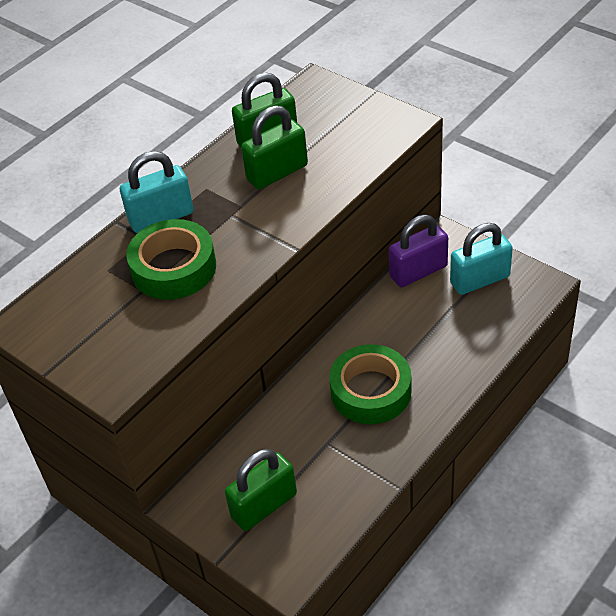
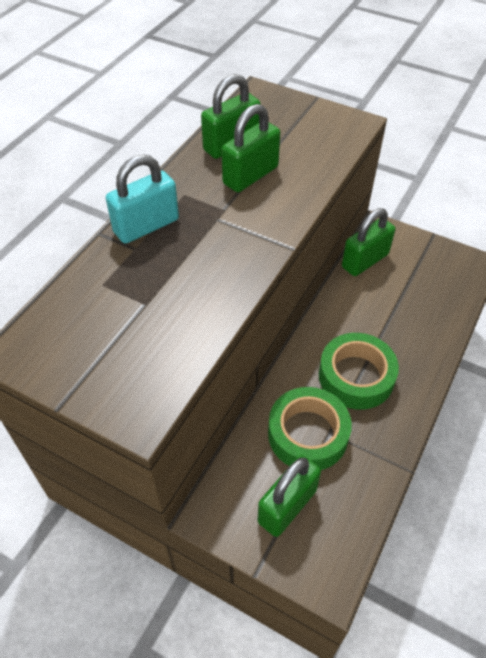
camera: 15 degrees left, 5 degrees up
(174, 268) = (173, 277): green tape -> green tape (308, 434)
(418, 271) = (365, 261): purple padlock -> green padlock
(480, 280) = (420, 264): turquoise padlock -> none

